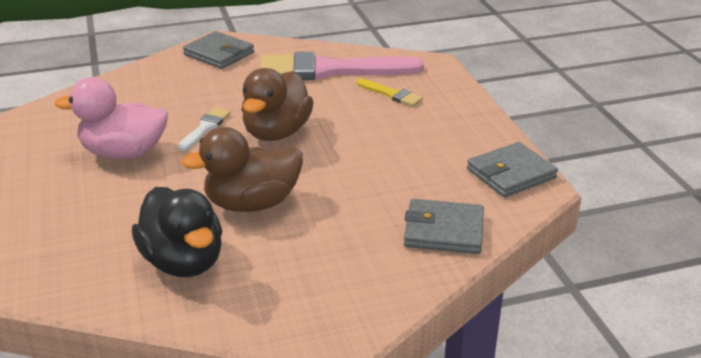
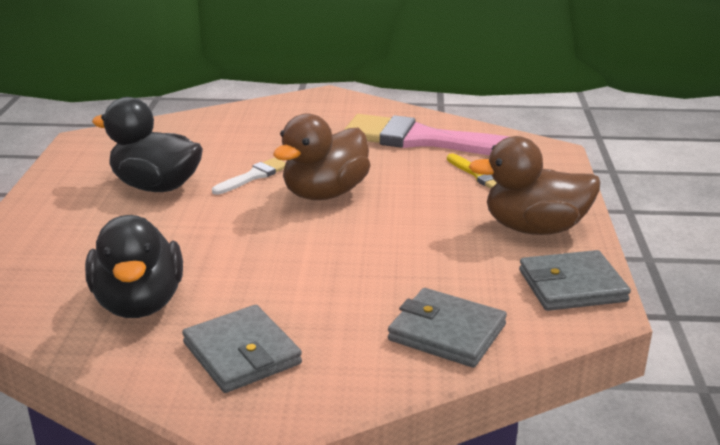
camera: 20 degrees right, 5 degrees down
(124, 153) = (156, 186): pink duck -> black duck
(219, 54) = (317, 107): grey wallet -> grey wallet (241, 353)
(252, 203) = (250, 260): brown duck -> brown duck (534, 228)

